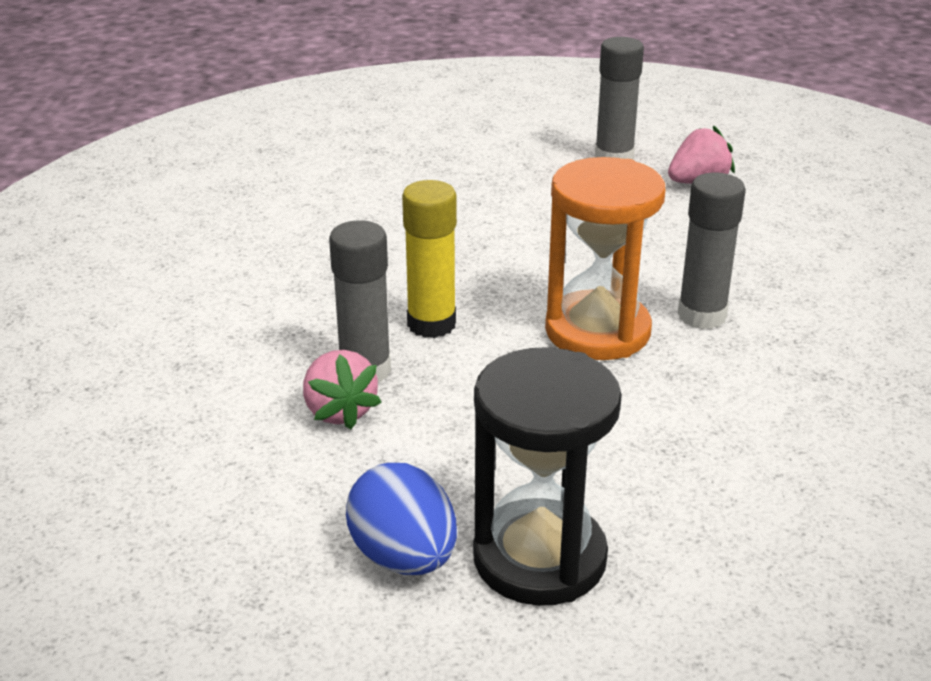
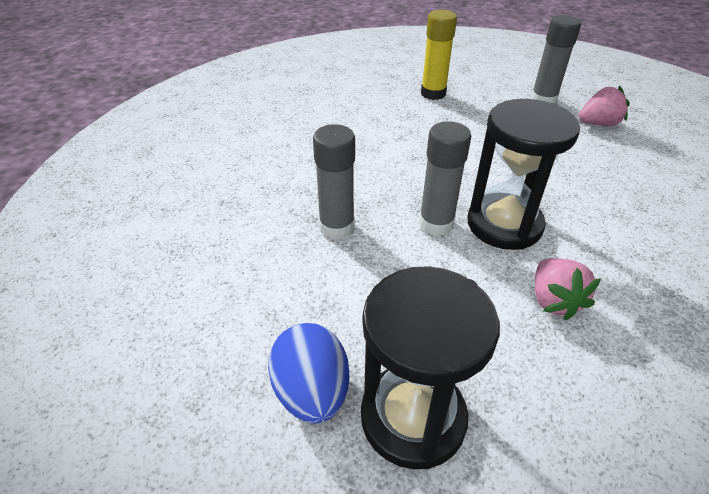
camera: 15 degrees right, 10 degrees up
(339, 411) = (309, 256): pink strawberry -> pink strawberry (554, 301)
(431, 324) = (391, 200): yellow glue stick -> yellow glue stick (433, 93)
(597, 331) = (504, 224): orange hourglass -> black hourglass
(701, 315) = (583, 225): grey glue stick -> grey glue stick (436, 224)

